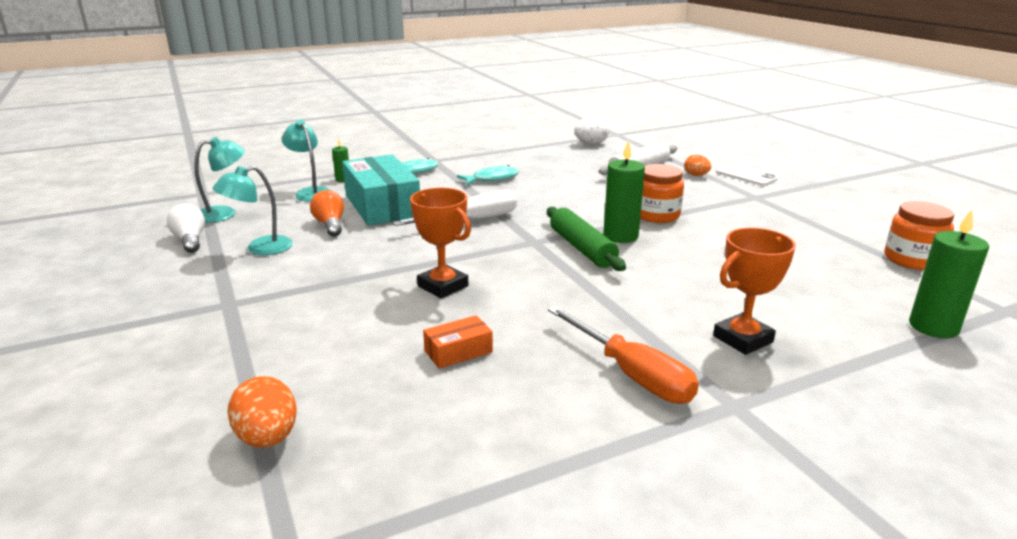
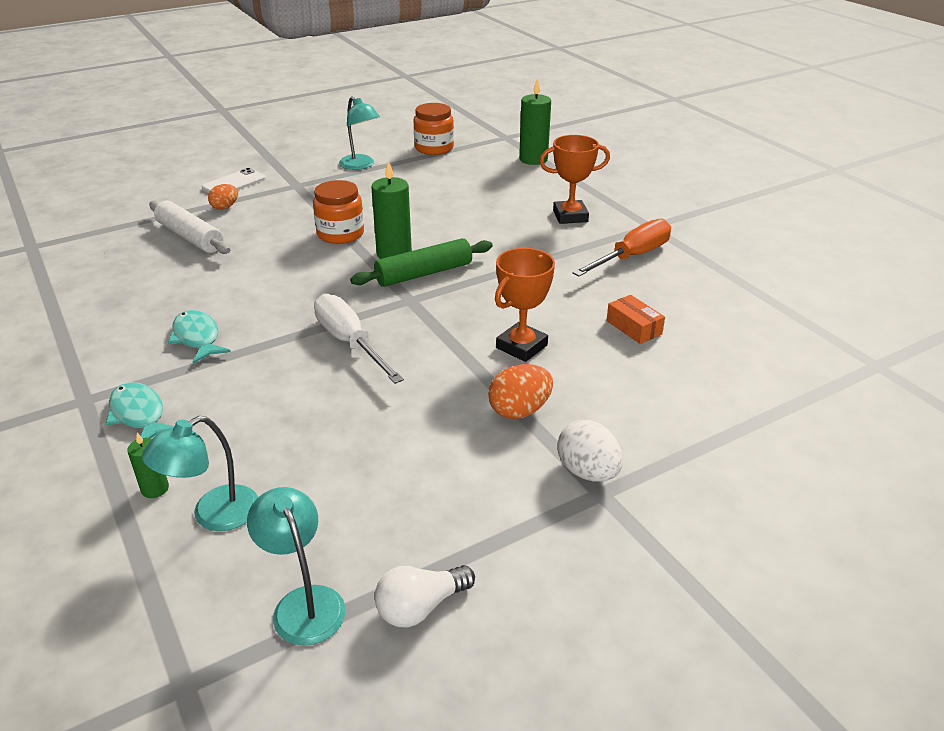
camera: 95 degrees left, 10 degrees up
(260, 248) = (444, 511): turquoise lamp -> turquoise lamp (360, 165)
(268, 438) = (788, 402): orange egg -> orange egg (519, 410)
(330, 225) = (359, 460): orange light bulb -> none
(382, 205) = (288, 423): turquoise box -> none
(591, 144) = (68, 265): white egg -> white egg (587, 472)
(742, 339) = (570, 216): orange trophy -> orange trophy turned 60 degrees counterclockwise

